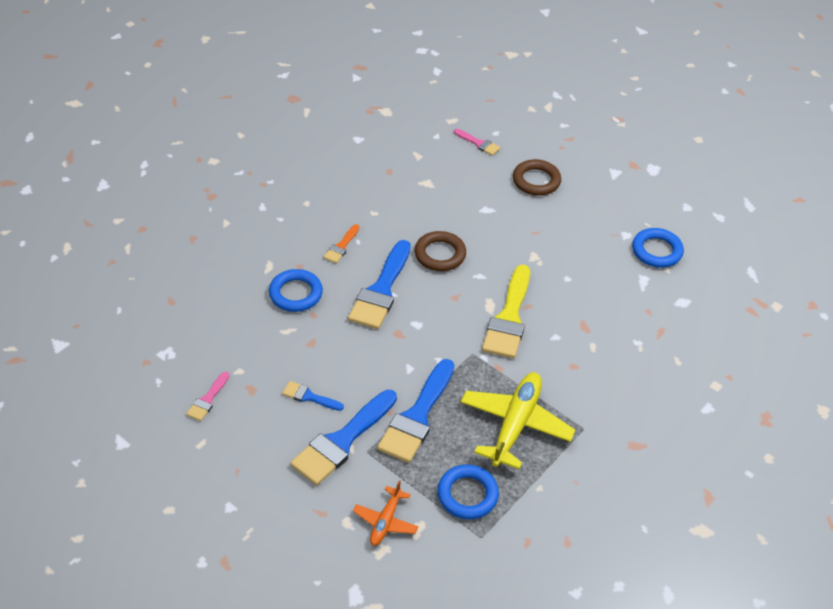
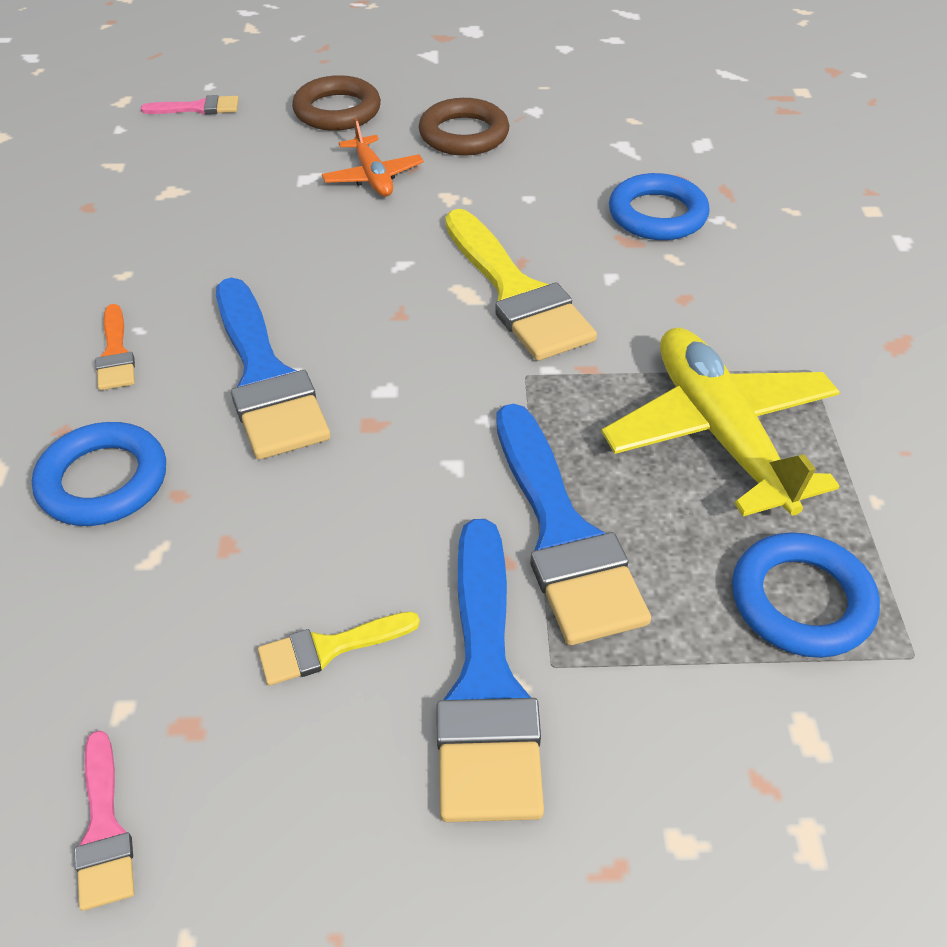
camera: 40 degrees left, 0 degrees up
(309, 397) = (329, 648): blue brush -> yellow brush
(385, 521) = (743, 773): orange plane -> orange plane (373, 177)
(440, 254) = (305, 271): brown ring -> brown ring (464, 134)
(656, 251) = (595, 108): blue ring -> blue ring (657, 215)

